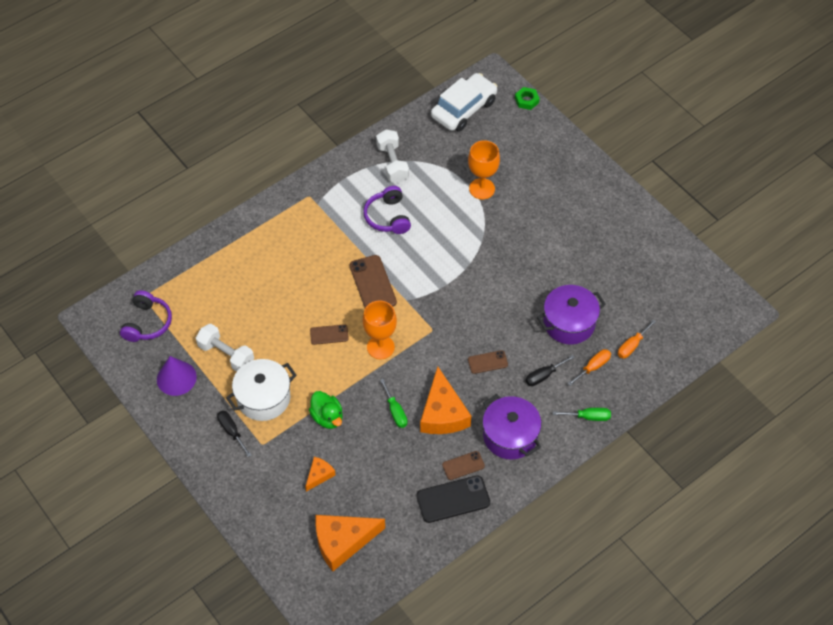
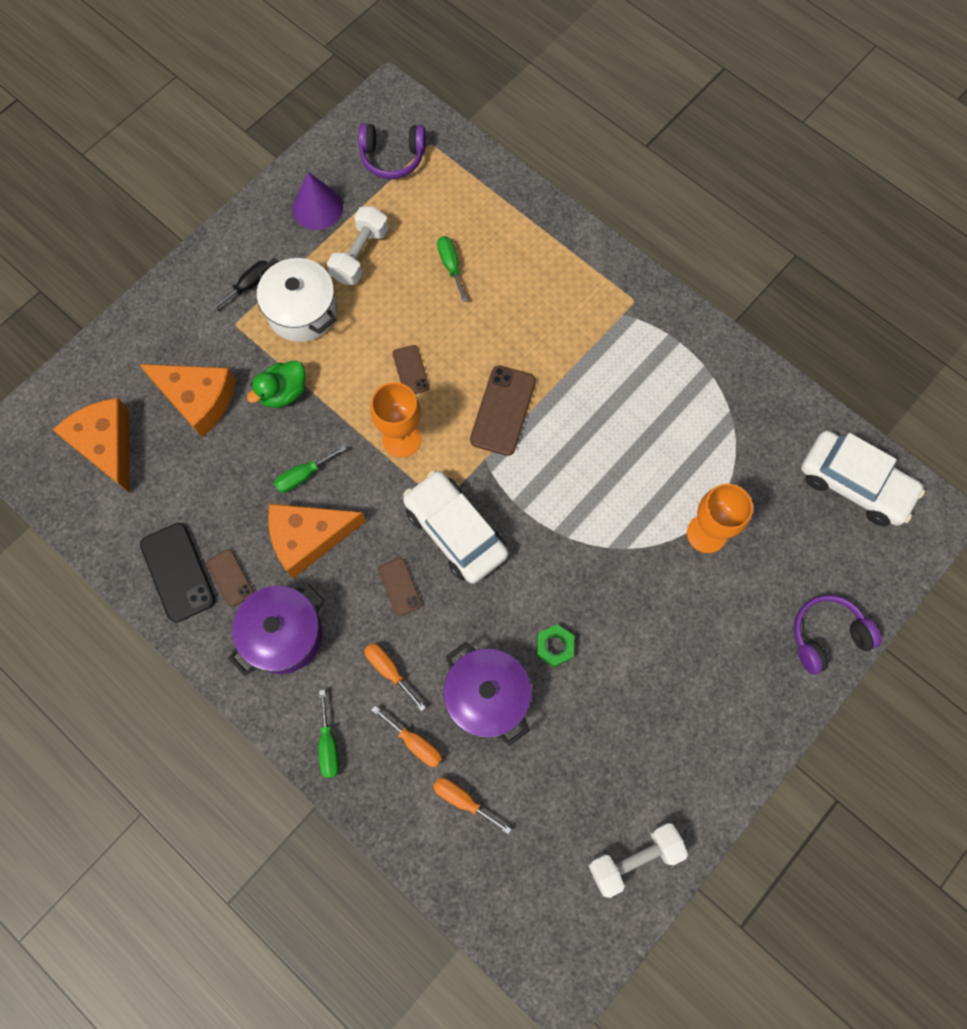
camera: 80 degrees right, 15 degrees up
(251, 298) = (451, 266): none -> green screwdriver
(319, 475) = (198, 399): orange cheese -> orange cheese, size x1.98
(373, 284) = (503, 410): brown phone -> brown phone turned 45 degrees counterclockwise
(388, 217) = (622, 410): purple headphones -> purple headphones (826, 635)
(392, 163) = (721, 399): white dumbbell -> white dumbbell (634, 858)
(454, 324) = (455, 531): none -> white car
(526, 100) = (901, 577): green nut -> green nut (554, 646)
(543, 376) = (389, 670): black screwdriver -> orange screwdriver

